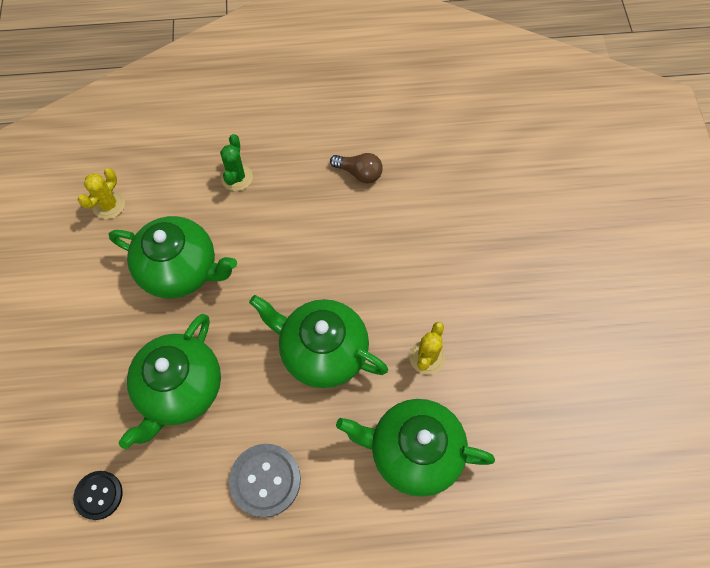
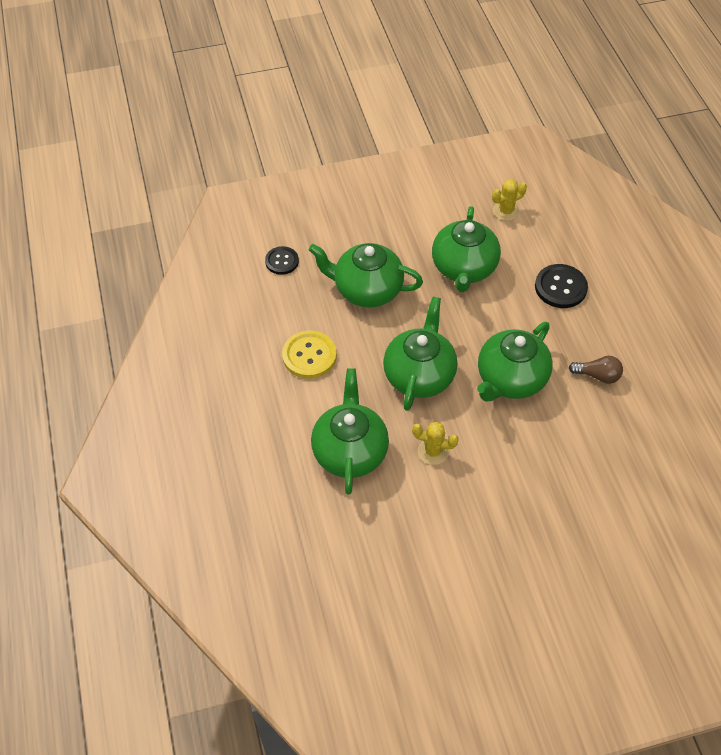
camera: 80 degrees right, 10 degrees down
(109, 205) = (506, 211): yellow cactus -> yellow cactus turned 45 degrees counterclockwise
(237, 177) = (560, 287): green cactus -> black button
(265, 480) = (309, 356): grey button -> yellow button
(348, 257) = (510, 379): none -> green teapot
(359, 173) = (597, 375): brown light bulb -> brown light bulb turned 90 degrees counterclockwise

